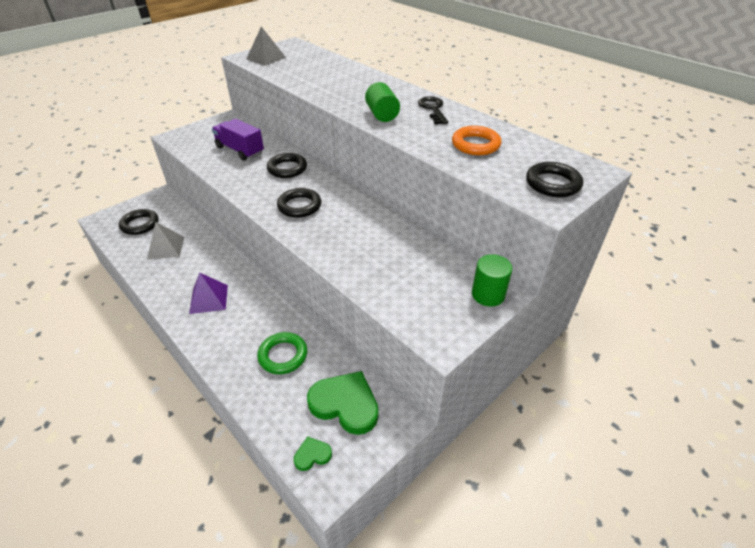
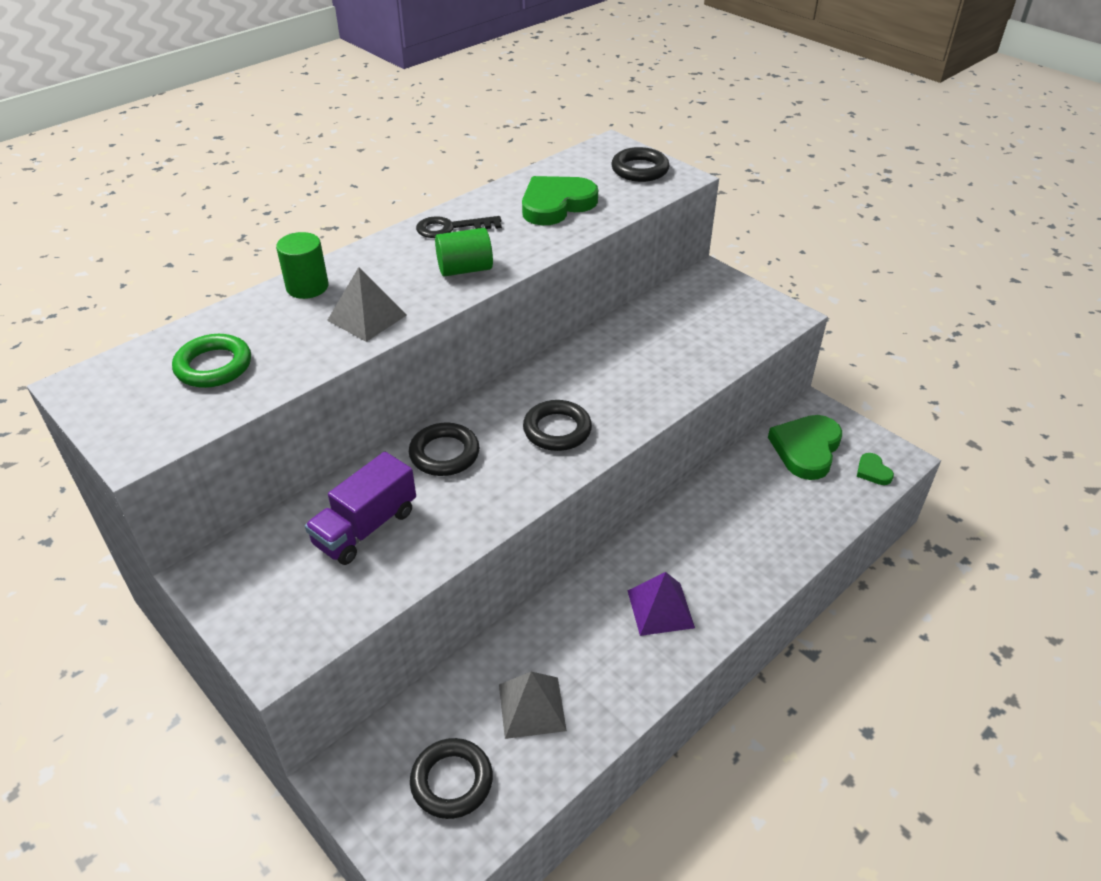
camera: 90 degrees left, 0 degrees up
(266, 58) = (162, 414): grey pyramid -> grey pyramid (367, 317)
(283, 355) = (751, 508): green ring -> green ring (213, 366)
(475, 145) = (556, 204): orange ring -> green heart
(488, 295) = (715, 282): green cylinder -> green cylinder (307, 287)

